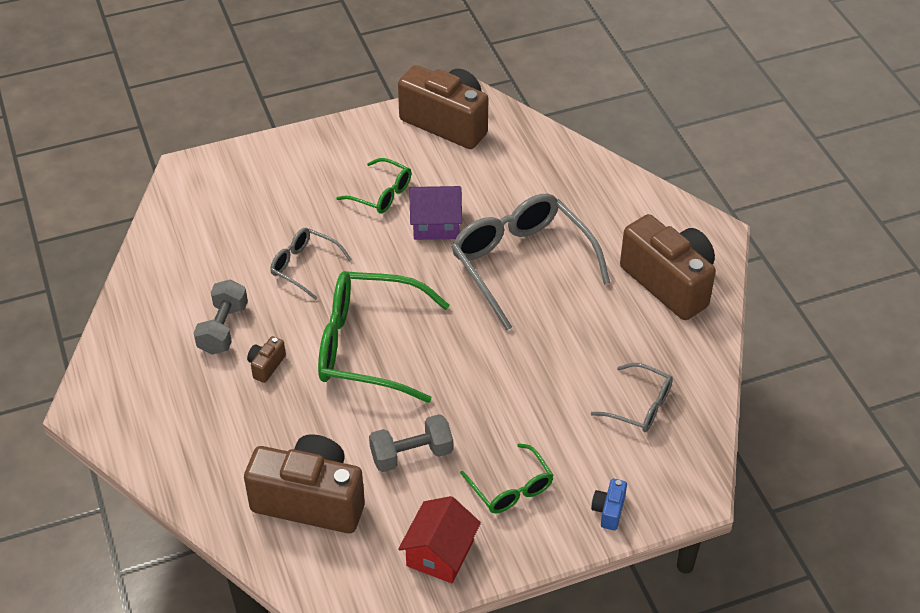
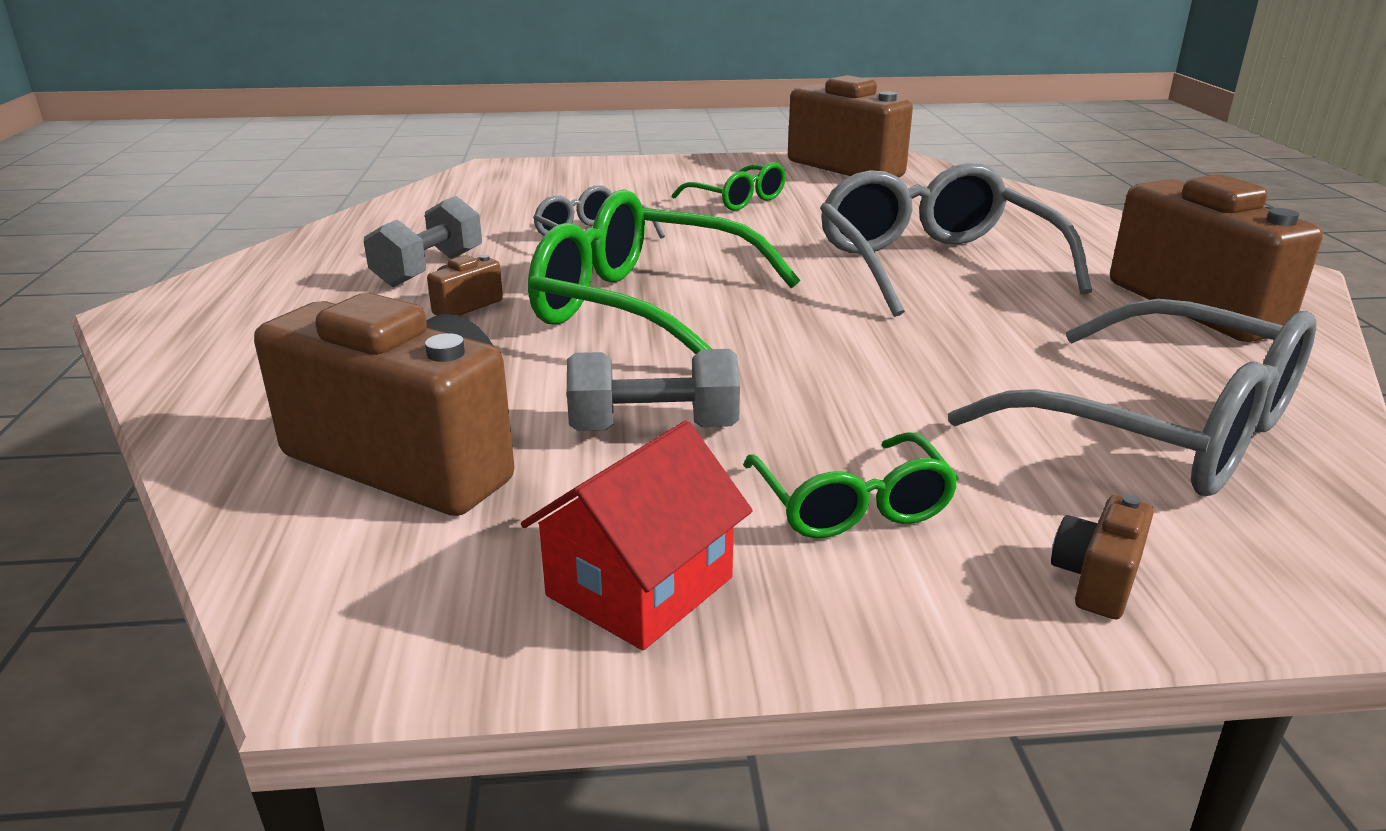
camera: 15 degrees right, 20 degrees down
(436, 224) = (806, 225): purple house -> none
(609, 511) = (1097, 580): blue camera -> brown camera
(640, 406) = (1164, 430): grey glasses -> grey glasses, size x1.91

